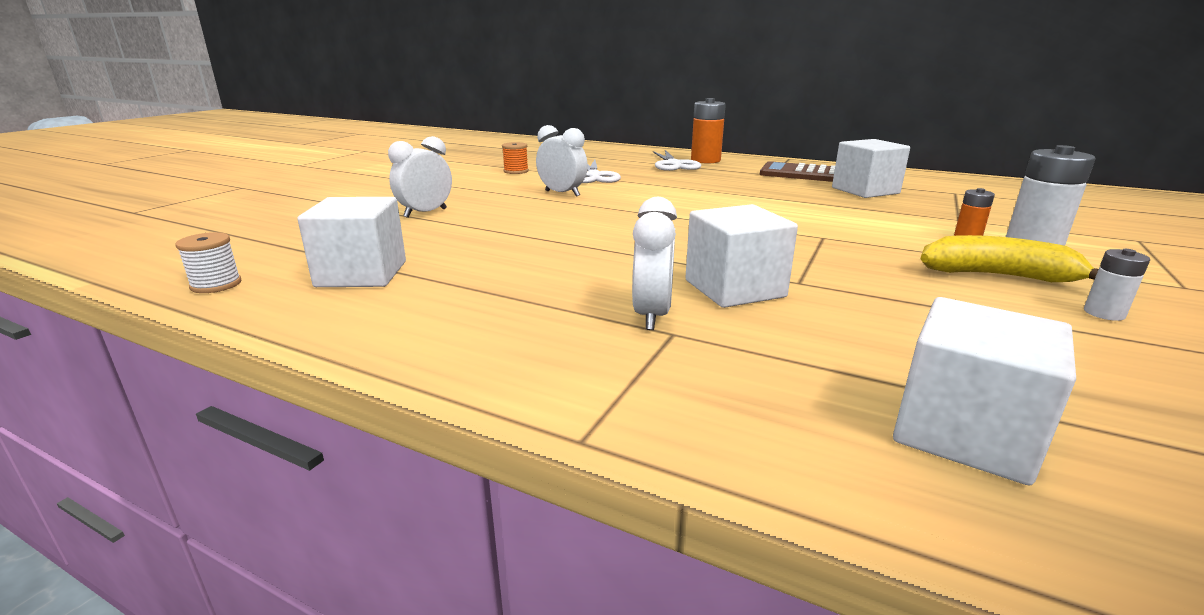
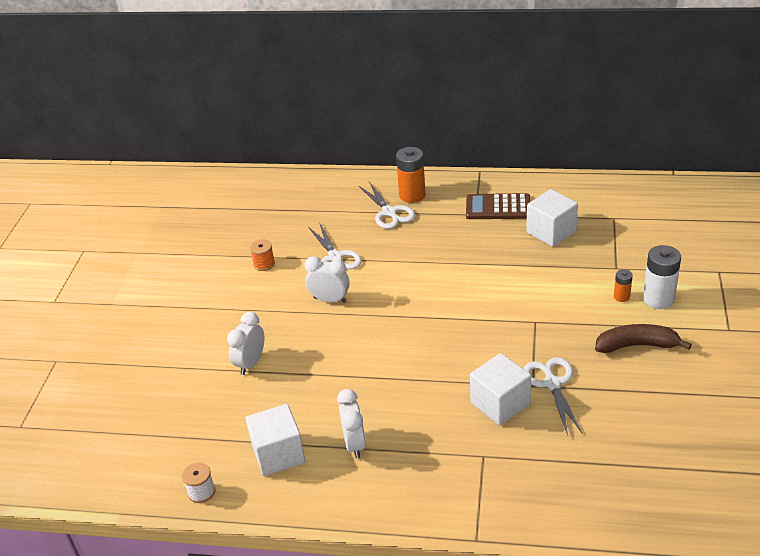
camera: 15 degrees left, 15 degrees up
(652, 315) = (467, 444): white clock -> white clock (354, 444)
(834, 285) = (552, 383): none -> white scissors
(964, 433) = (619, 487): white cube -> none
(997, 276) = (637, 345): yellow banana -> brown banana
(1104, 313) = (684, 372): white battery -> none

